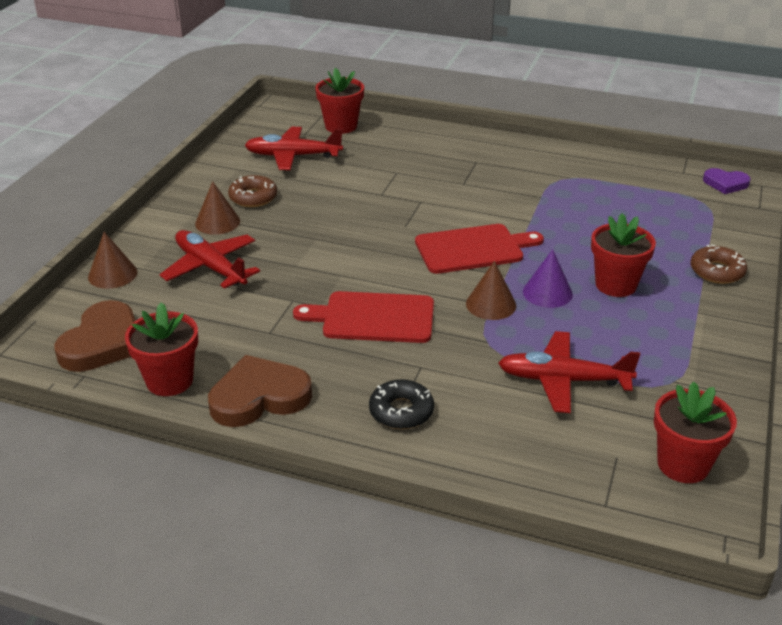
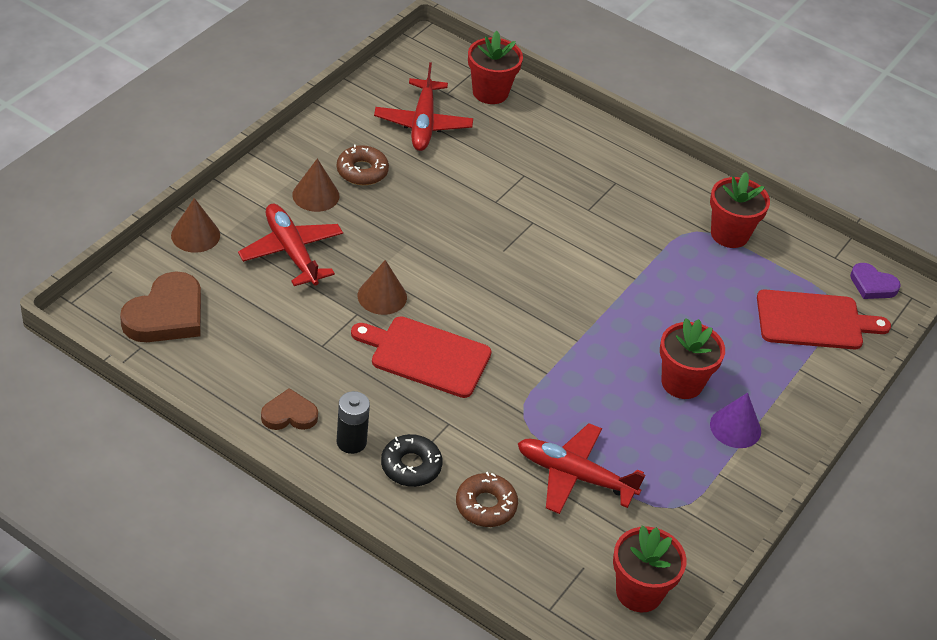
camera: 10 degrees right, 10 degrees up
(169, 381) = (215, 374): red flower pot -> red flower pot (729, 234)
(259, 397) = (289, 414): brown heart -> brown heart, size x0.58
(293, 156) = (423, 123): red plane -> red plane turned 105 degrees counterclockwise
(332, 405) = (351, 442): none -> black battery
(473, 249) = (559, 299): red cutting board -> red cutting board (814, 320)
(491, 304) = (546, 372): brown cone -> brown cone (382, 296)
(547, 292) = (608, 373): purple cone -> purple cone (735, 427)
(717, 271) = (794, 395): brown donut -> brown donut (486, 505)

